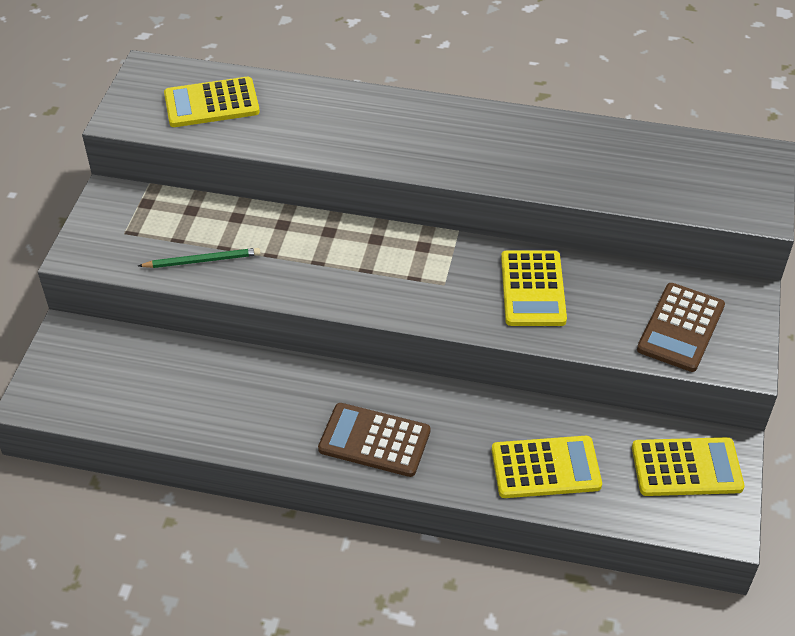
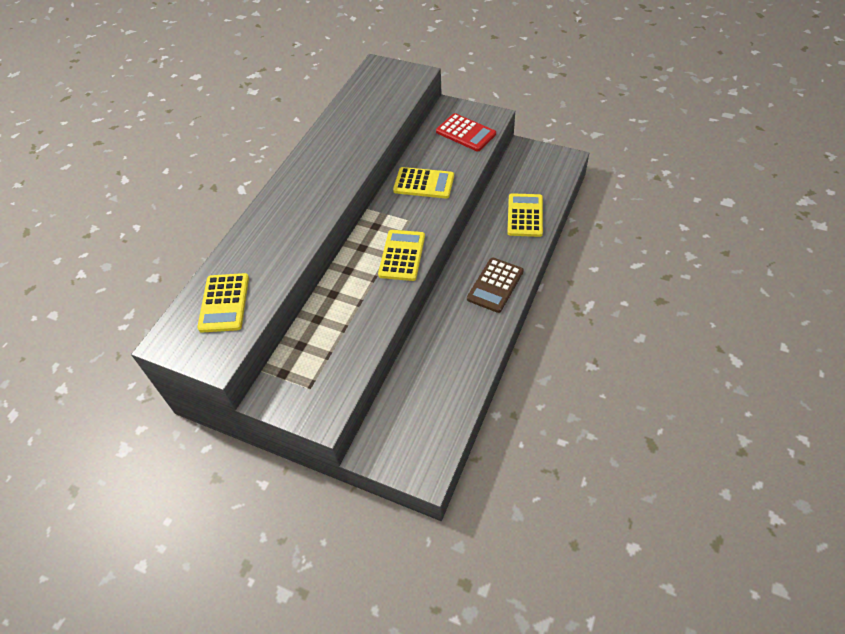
camera: 75 degrees left, 5 degrees up
(202, 260) = (353, 341): green pencil -> none
(680, 328) = (465, 133): brown calculator -> red calculator
(686, 468) = (532, 164): yellow calculator -> yellow calculator (402, 255)

